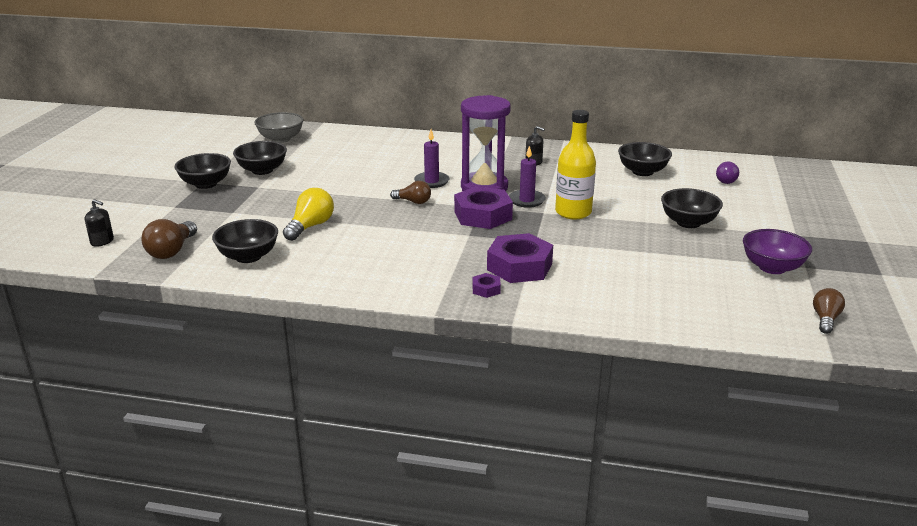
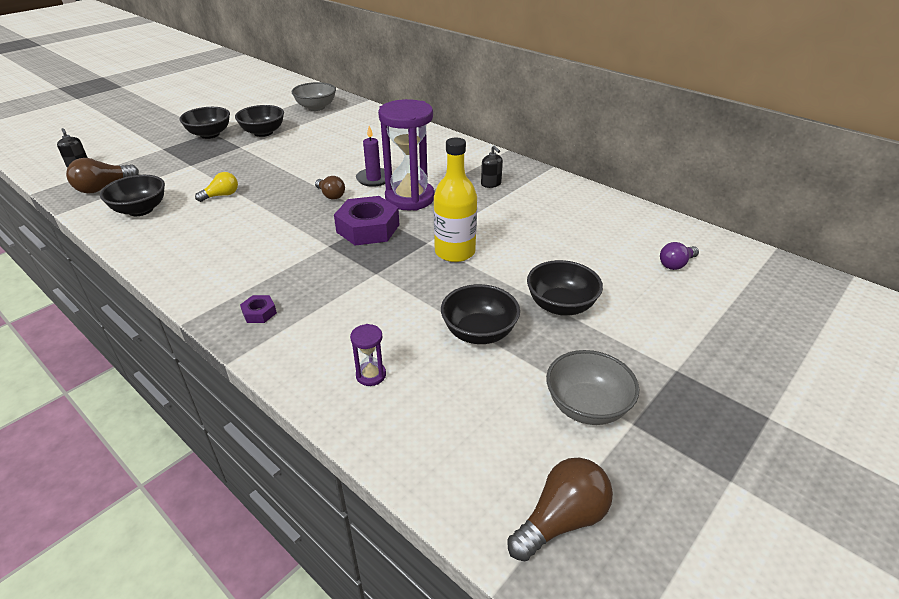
camera: 30 degrees right, 10 degrees up
(310, 226) = (221, 195): yellow light bulb -> yellow light bulb, size x0.66
(519, 267) = (322, 298): purple nut -> none
(526, 200) = (429, 224): purple candle -> none
(624, 296) = (371, 375): none -> purple hourglass
(642, 172) = (589, 225): black bowl -> black bowl (479, 332)
(772, 267) = (586, 406): purple bowl -> grey bowl
(825, 319) = (561, 519): brown light bulb -> brown light bulb, size x1.51

